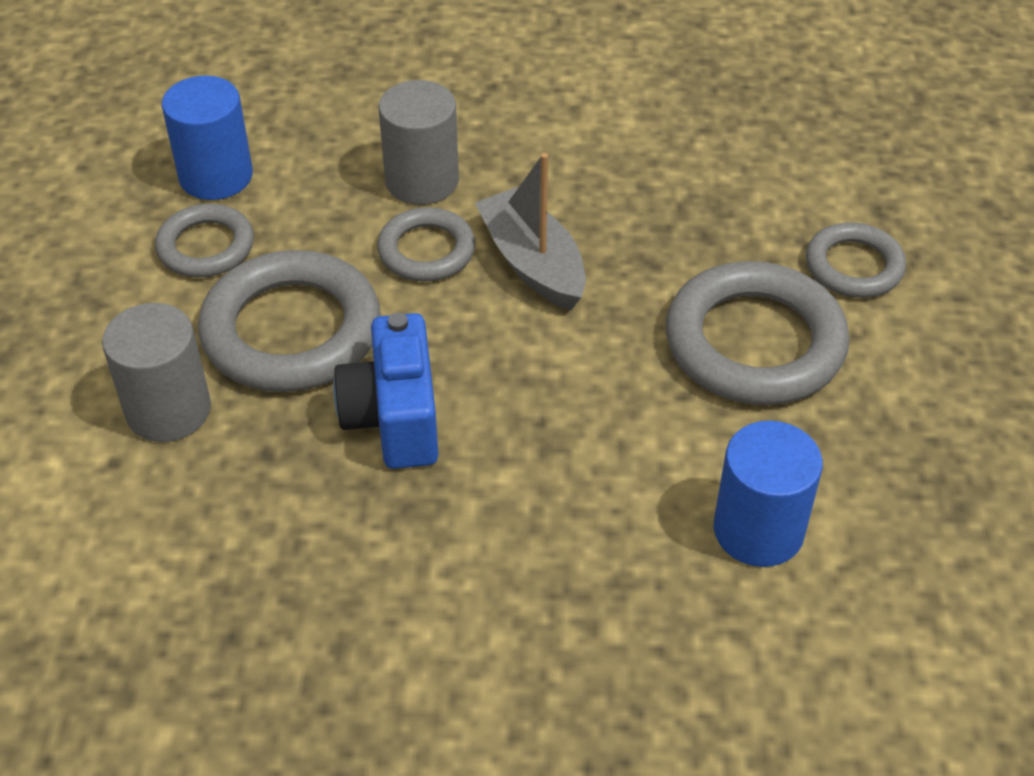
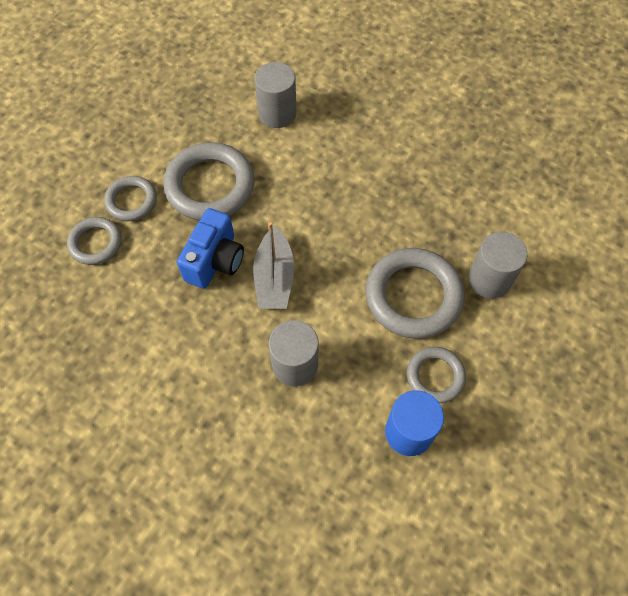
camera: 150 degrees left, 15 degrees up
(394, 418) = (389, 225): blue camera -> blue camera (215, 261)
(426, 250) = (321, 313): grey ring -> grey ring (95, 243)
(758, 530) = (277, 113): blue cylinder -> grey cylinder

